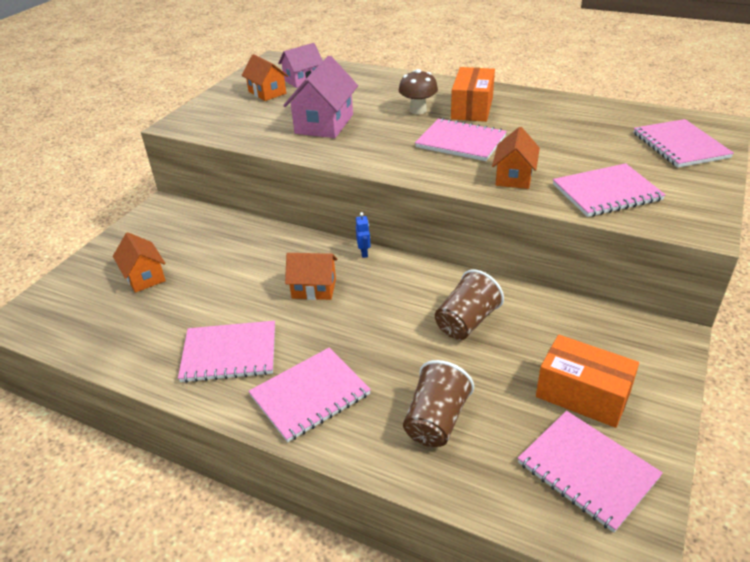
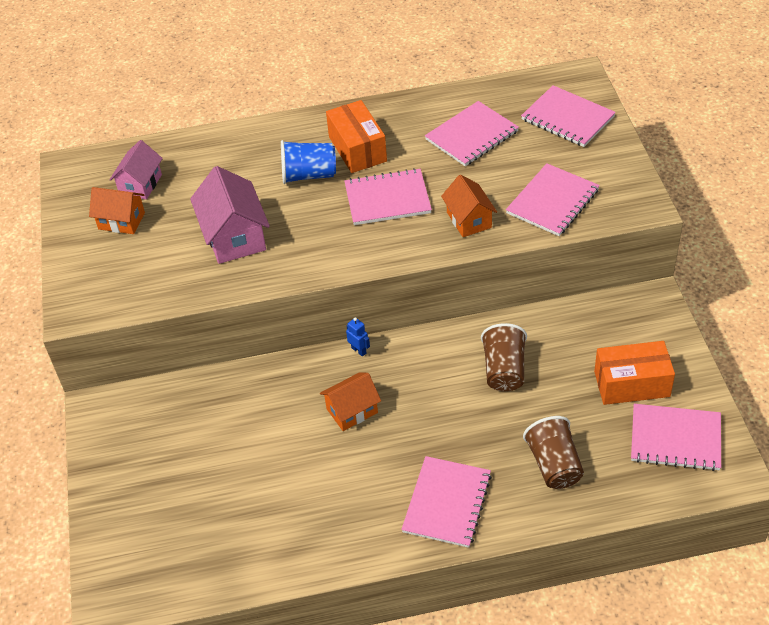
camera: 35 degrees left, 10 degrees up
(144, 277) = (179, 490): orange house -> none
(229, 353) = (345, 510): pink notebook -> pink notebook (472, 135)
(418, 110) = (309, 175): brown mushroom -> blue cup

